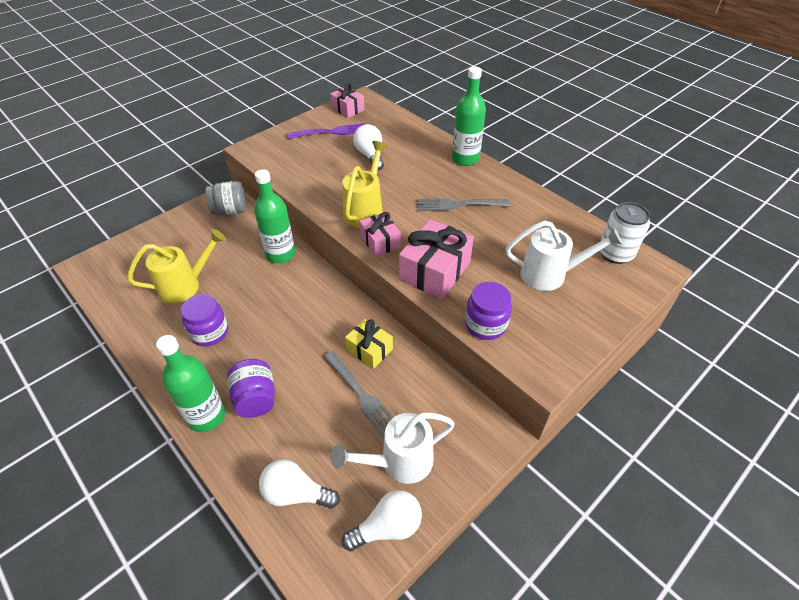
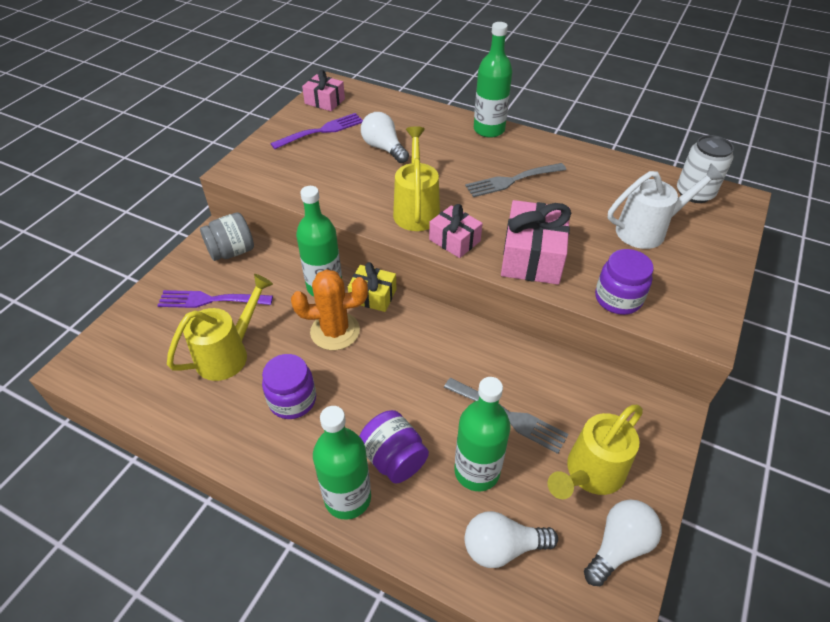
camera: 20 degrees left, 0 degrees up
(196, 243) = (211, 300): none -> purple fork
(269, 290) = (335, 331): none -> orange cactus
(311, 429) = (477, 471): none -> green bottle
(369, 349) = (488, 364): yellow gift -> yellow gift (373, 296)
(399, 462) = (590, 473): white watering can -> yellow watering can

